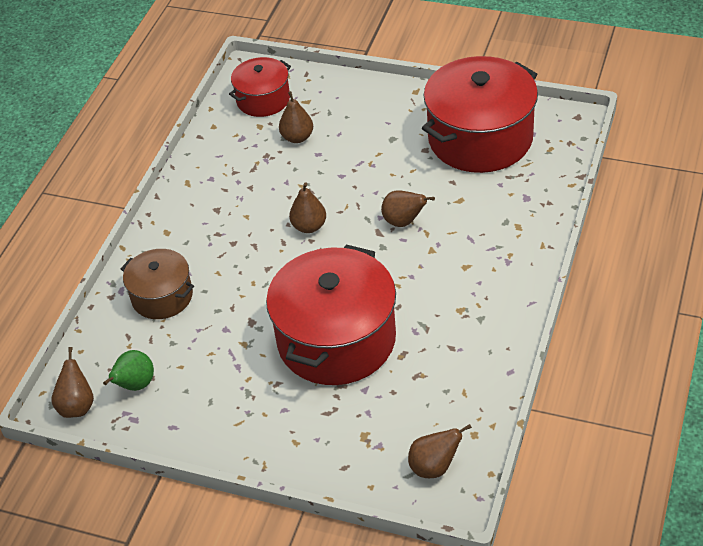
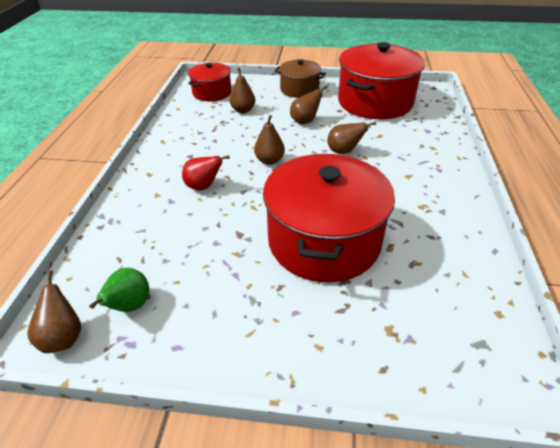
camera: 15 degrees left, 5 degrees down
(162, 296) = (150, 222): brown pot -> brown pot (299, 89)
(225, 256) = (203, 186): none -> red pear
(434, 467) = (479, 355): brown pear -> brown pear (305, 121)

